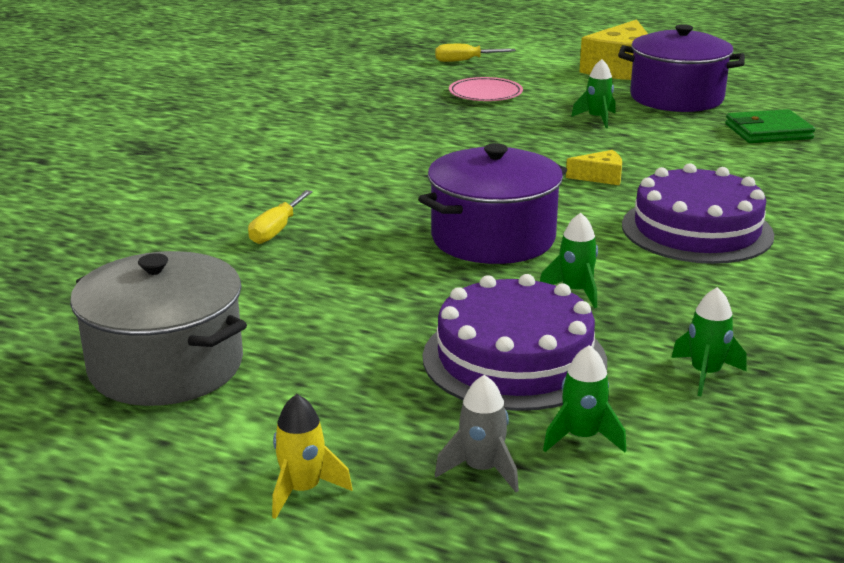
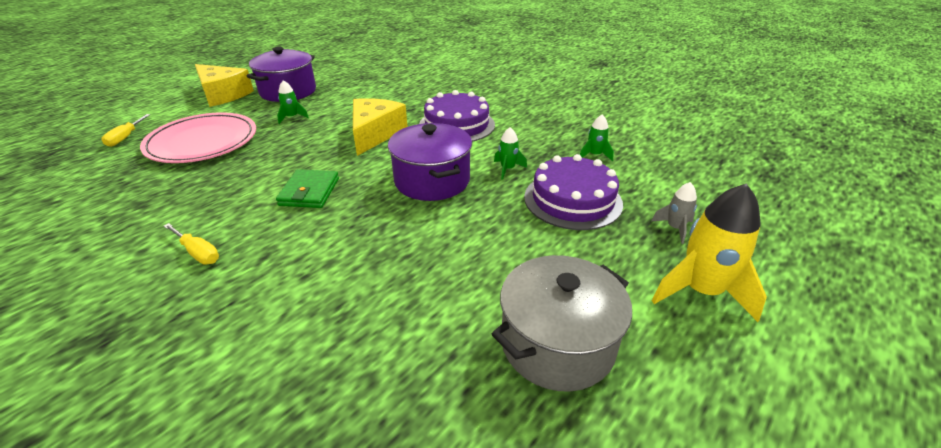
camera: 75 degrees left, 10 degrees up
(276, 230) = (363, 266): yellow screwdriver -> yellow screwdriver (198, 253)
(303, 490) = (701, 291): yellow rocket -> yellow rocket, size x1.99
(485, 93) = (202, 142): pink plate -> pink plate, size x1.94
(582, 437) = (646, 196): green rocket -> none
(600, 177) = (375, 134): yellow cheese -> yellow cheese, size x2.19
(768, 132) = (358, 83): green wallet -> green wallet (309, 192)

